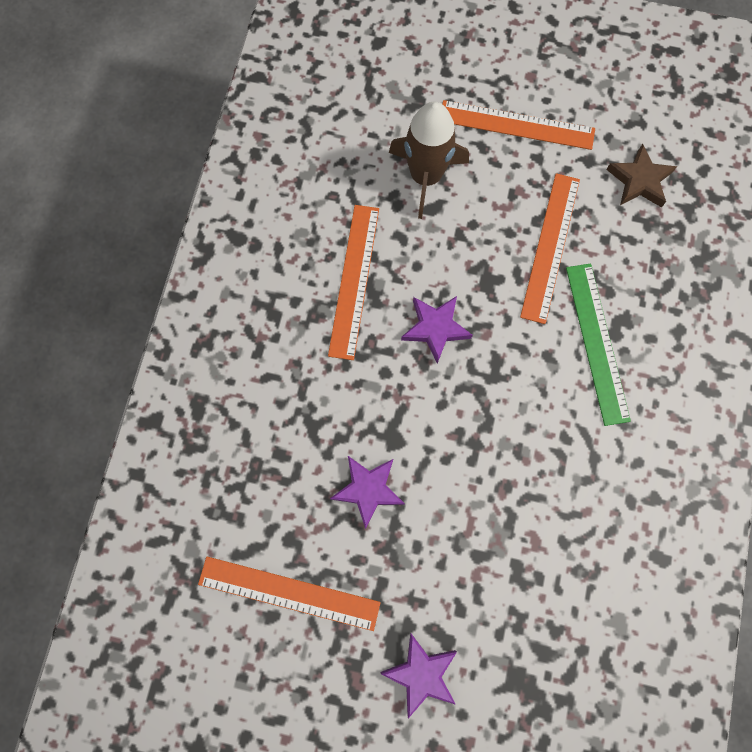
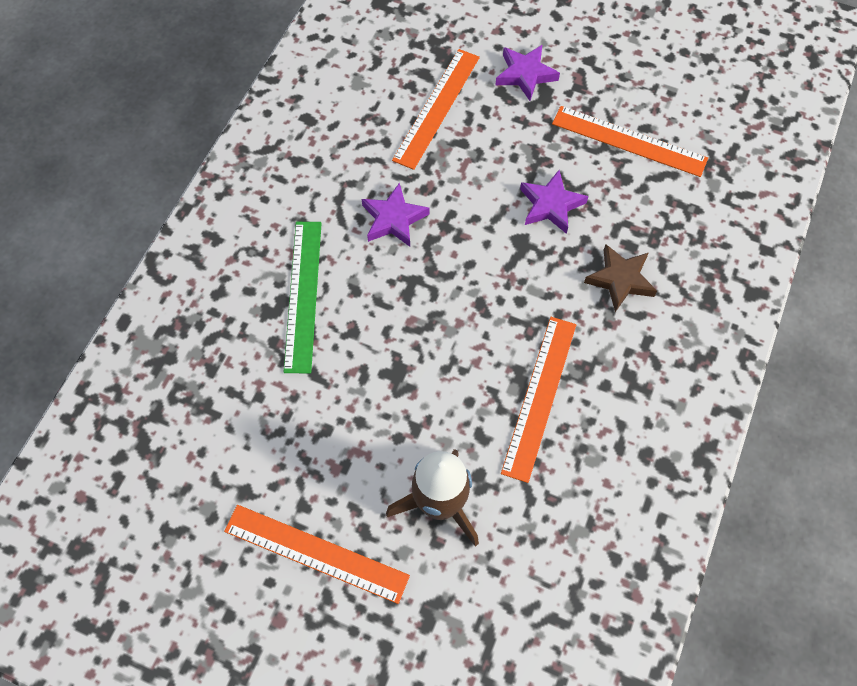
camera: 170 degrees left, 10 degrees down
(435, 328) = (462, 334): purple star -> purple star (394, 219)
(550, 247) = (320, 398): orange ruler -> orange ruler (437, 108)
(639, 180) = (196, 457): brown star -> brown star (620, 279)

